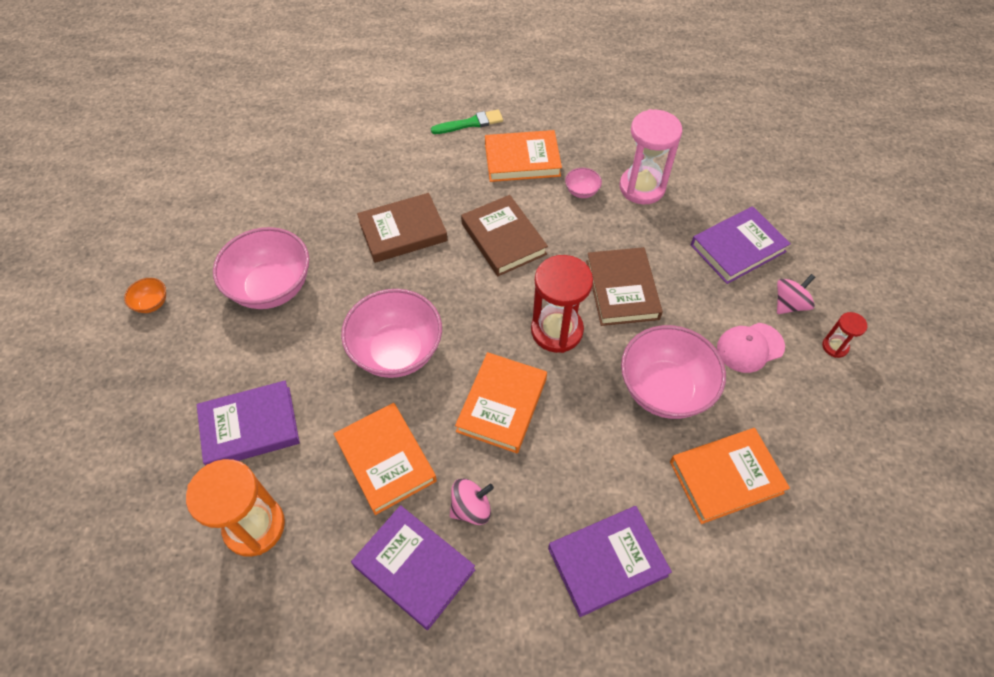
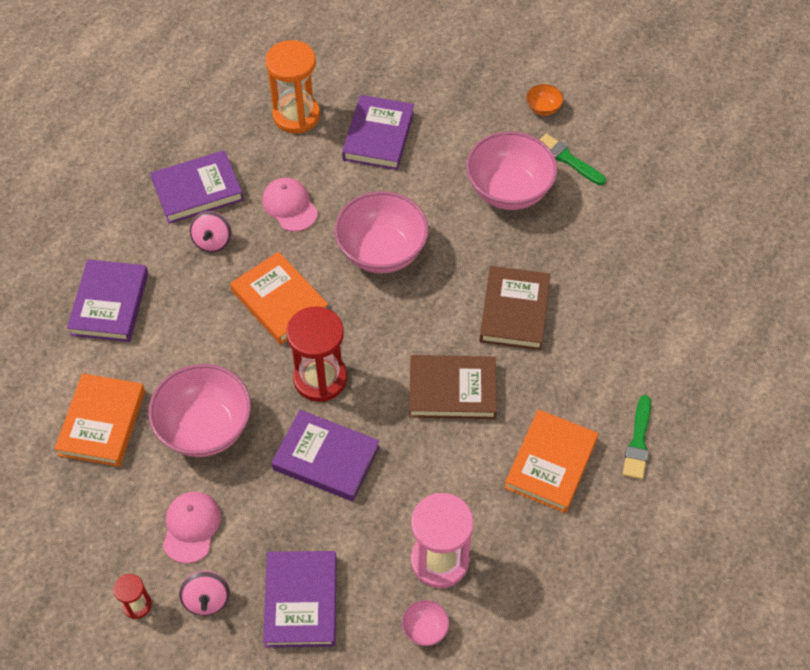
camera: 120 degrees right, 0 degrees up
(212, 260) = (568, 159): none -> green brush
(385, 460) = (290, 206): orange book -> pink cap
(581, 191) = (470, 496): pink bowl -> pink bowl (425, 629)
(622, 289) = (326, 458): brown book -> purple book

